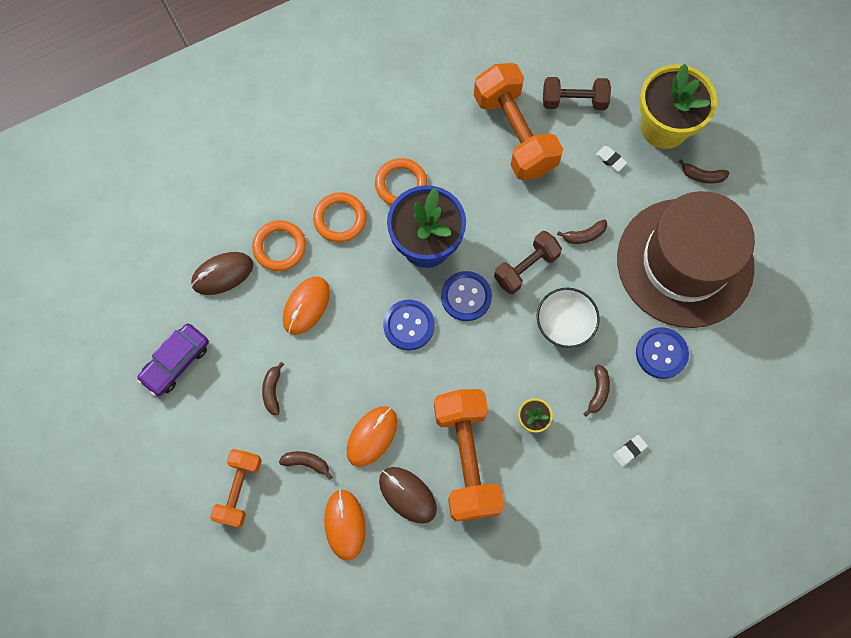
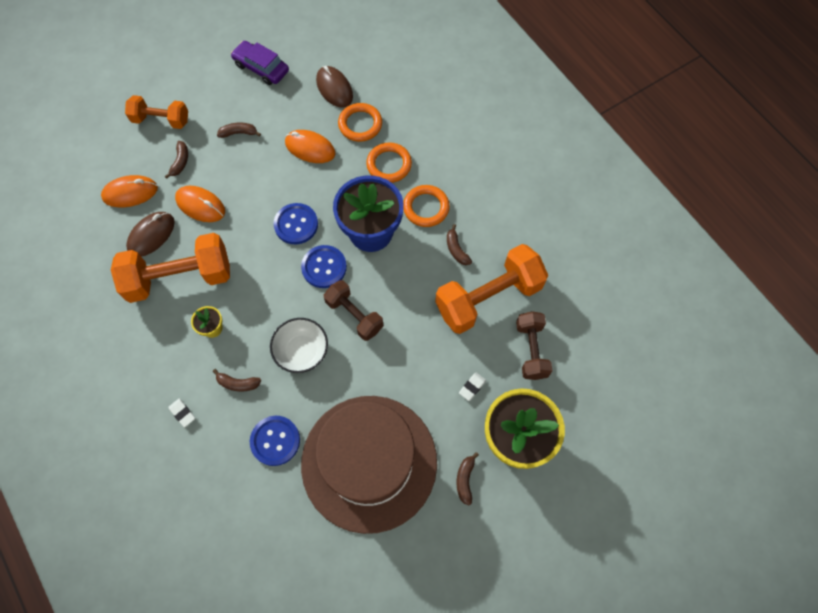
camera: 85 degrees right, 5 degrees down
(584, 235) = (390, 365): brown banana -> brown banana (456, 249)

